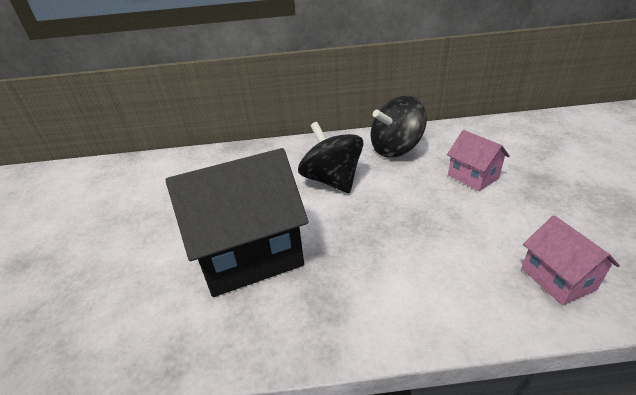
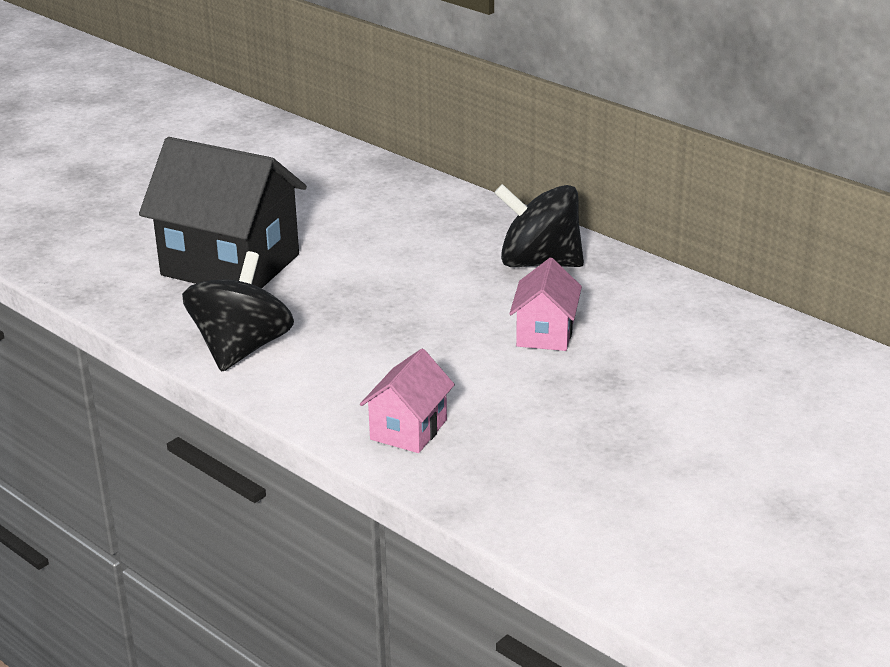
camera: 45 degrees right, 5 degrees down
(332, 180) = (407, 252): black spinning top -> black spinning top (241, 349)

